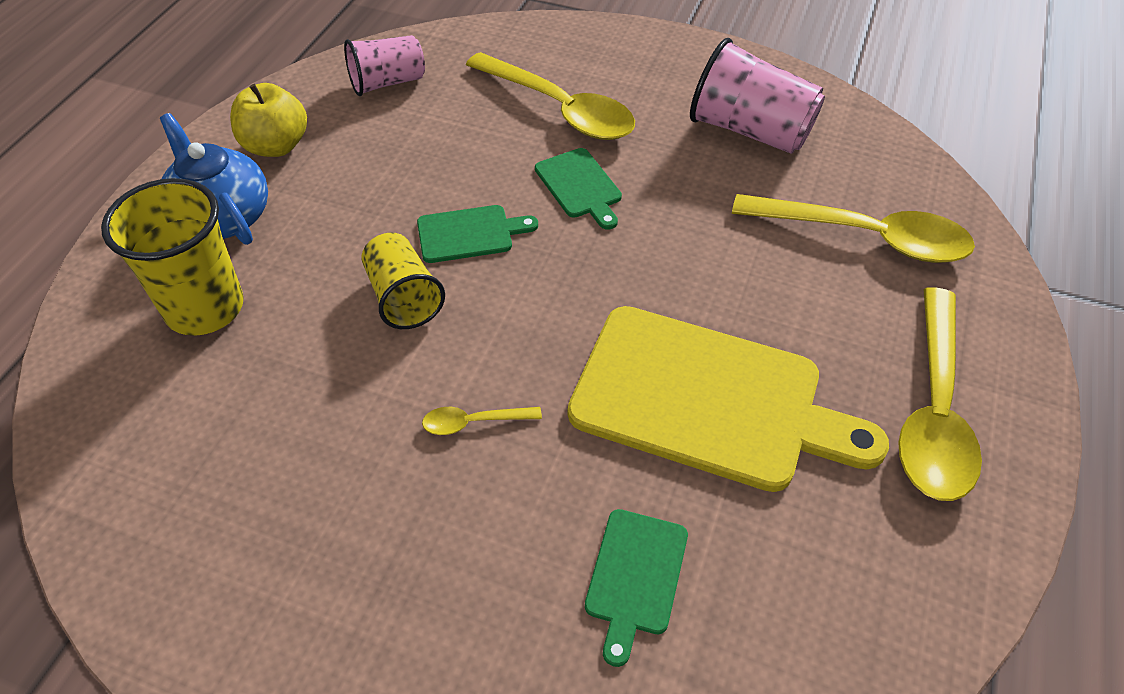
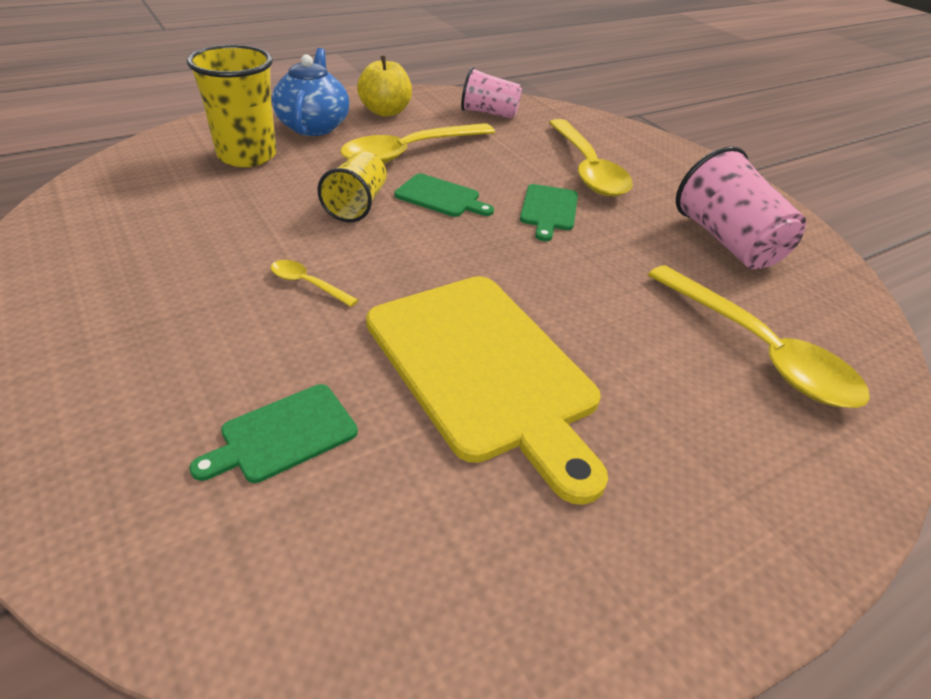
camera: 35 degrees right, 10 degrees down
(934, 409) = (685, 501): yellow spoon -> yellow spoon (410, 152)

